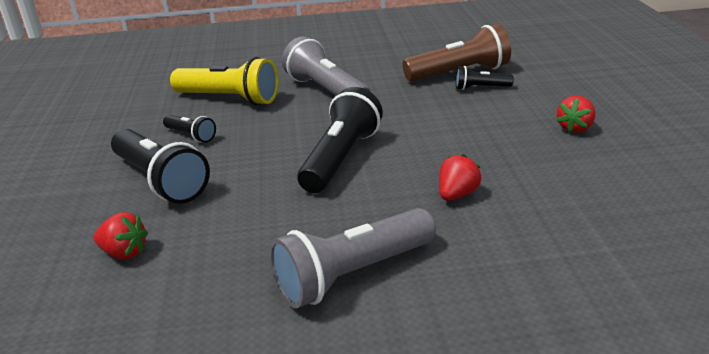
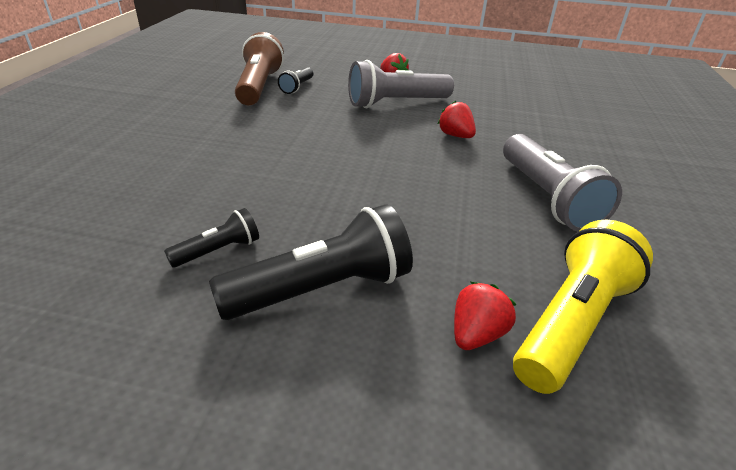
camera: 75 degrees left, 5 degrees up
(229, 99) = (144, 207): yellow flashlight -> yellow flashlight (571, 323)
(326, 91) = (212, 146): grey flashlight -> grey flashlight (396, 103)
(341, 158) = (364, 167): black flashlight -> none

